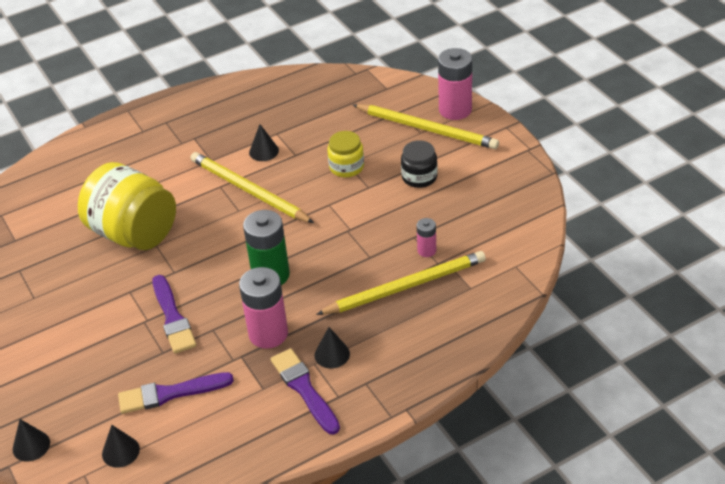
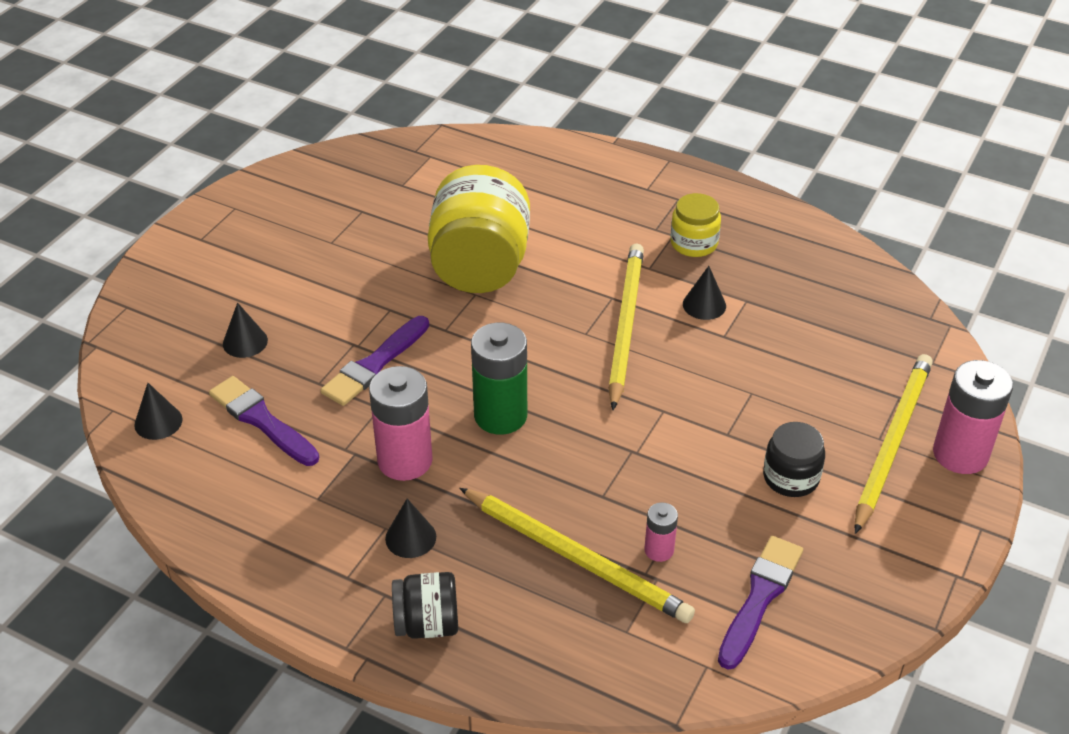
camera: 55 degrees right, 0 degrees up
(31, 445) = (130, 348): black cone -> black cone (245, 342)
(304, 389) = (339, 538): purple brush -> purple brush (760, 597)
(346, 167) = (745, 395): yellow jar -> yellow jar (694, 243)
(402, 371) = (427, 624): none -> black jar
(427, 129) = (892, 442): yellow pencil -> yellow pencil turned 150 degrees counterclockwise

